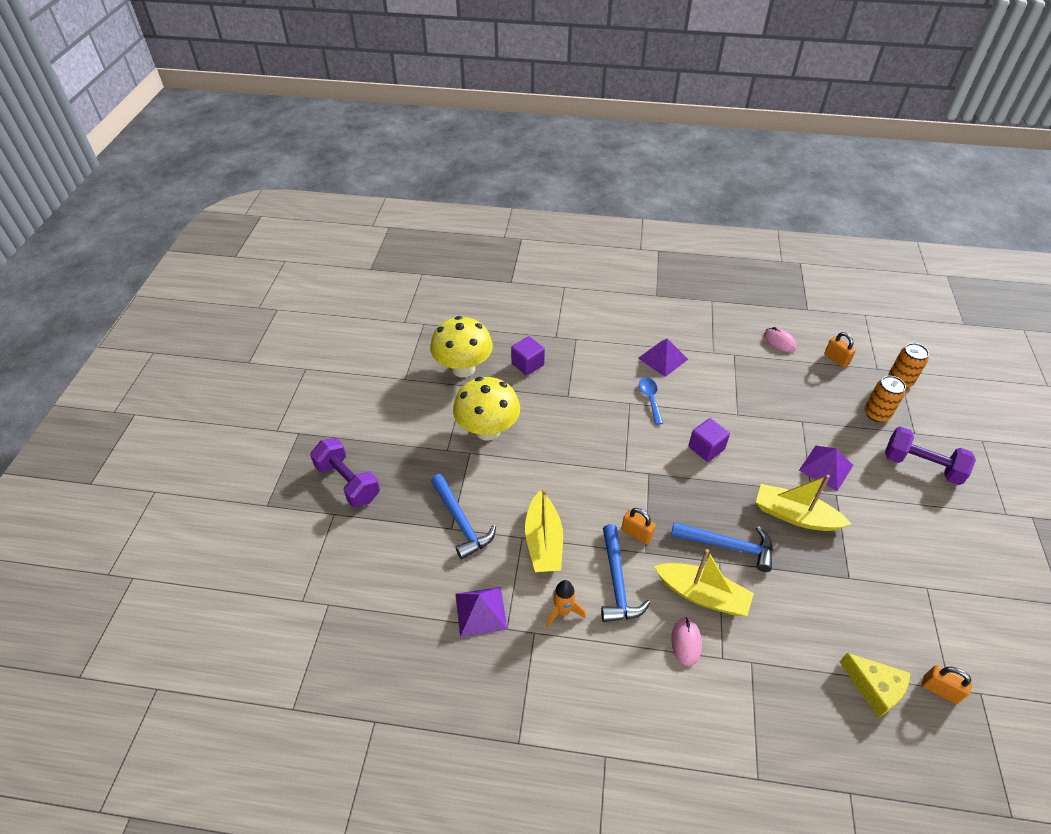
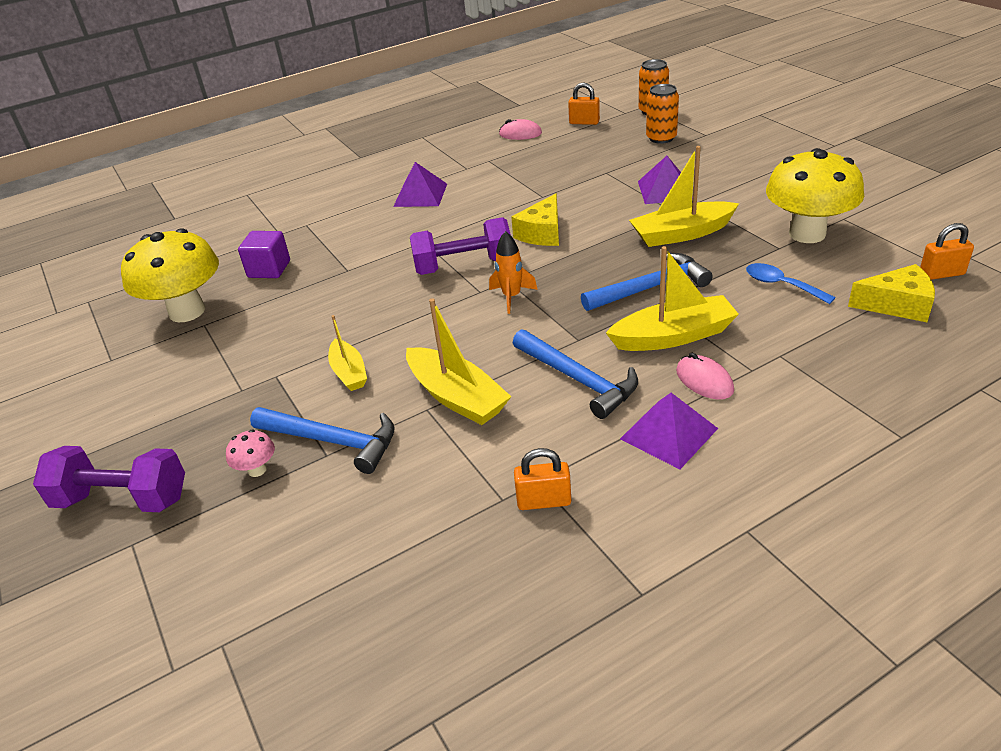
camera: 35 degrees left, 10 degrees down
(414, 512) = (257, 470): none -> pink mushroom
(480, 611) = (452, 505): purple pyramid -> purple pyramid (668, 433)
(488, 430) = (278, 345): yellow mushroom -> yellow mushroom (807, 234)
(505, 479) = (349, 372): none -> yellow boat
(563, 611) = (549, 440): orange rocket -> orange rocket (511, 297)
(636, 533) = (551, 331): orange padlock -> orange padlock (544, 501)
(650, 399) = (442, 228): blue spoon -> blue spoon (781, 285)
(706, 448) = (542, 233): purple cube -> yellow cheese
(921, 466) = (737, 150): purple dumbbell -> purple dumbbell (463, 266)

